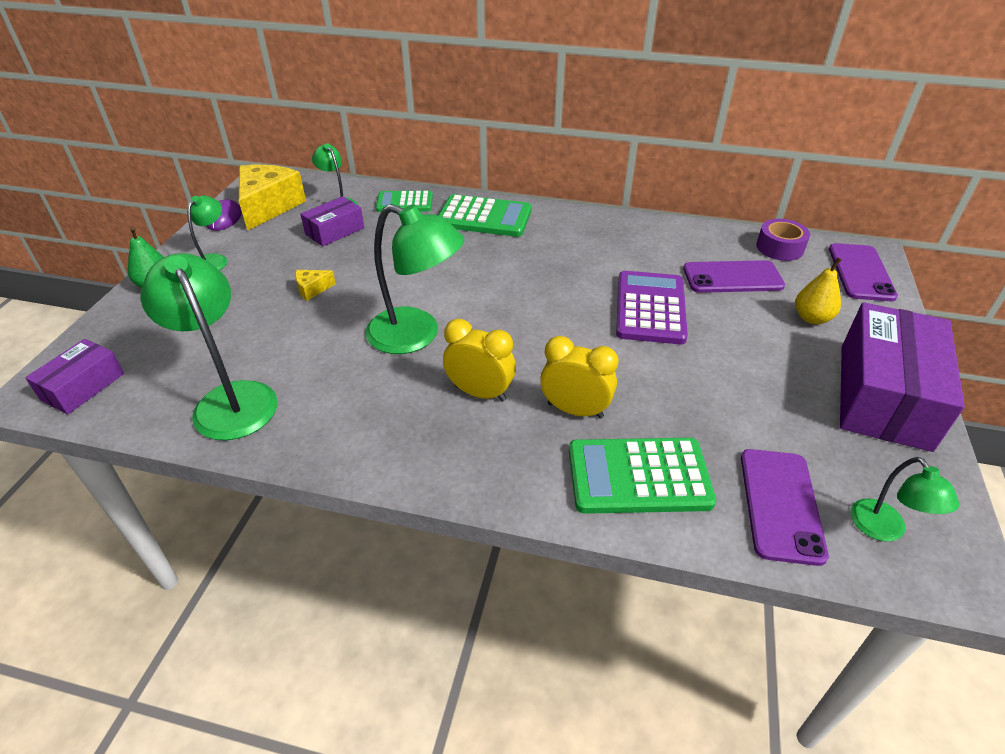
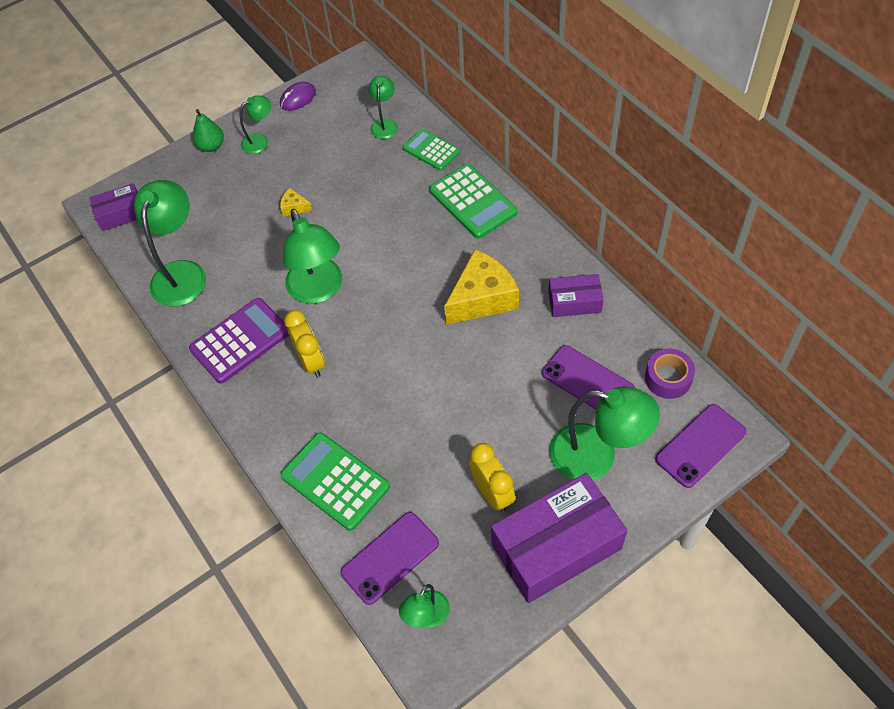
camera: 45 degrees right, 15 degrees up
(268, 206) = (335, 101): yellow cheese -> yellow cheese (482, 298)
(335, 231) = (356, 155): purple box -> purple box (574, 302)
(575, 410) = (350, 413): yellow clock -> yellow clock (492, 493)
(650, 308) = (491, 368): purple calculator -> purple calculator (240, 341)
(811, 318) = (596, 456): yellow pear -> green lamp

